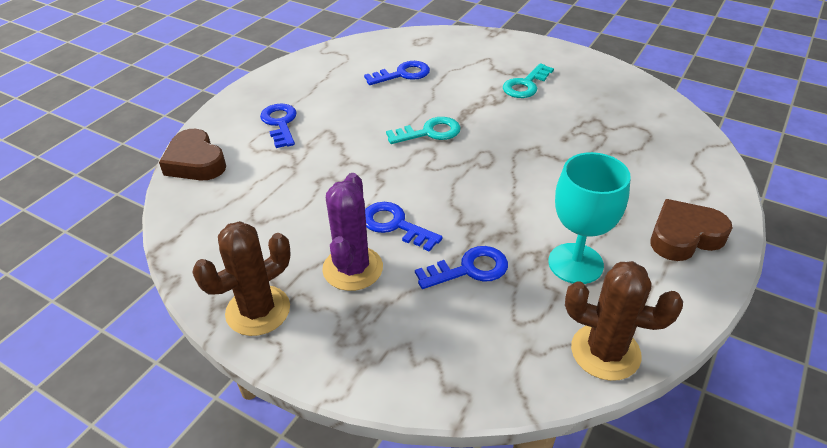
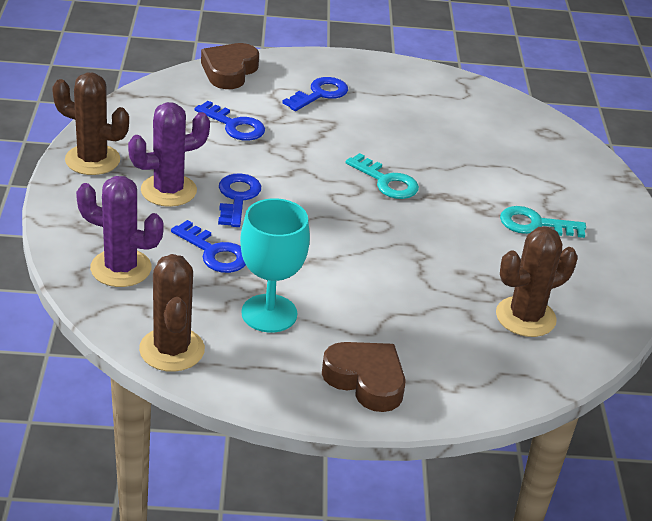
camera: 55 degrees right, 5 degrees down
(403, 74) = (470, 139): blue key -> blue key (234, 125)
(459, 349) = (121, 268): none -> purple cactus
(631, 128) = (525, 317): none -> brown cactus

